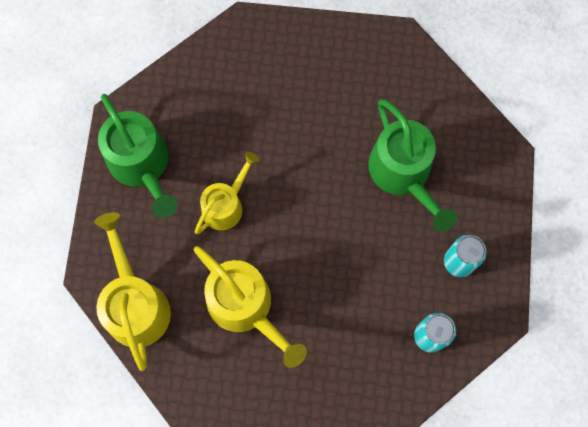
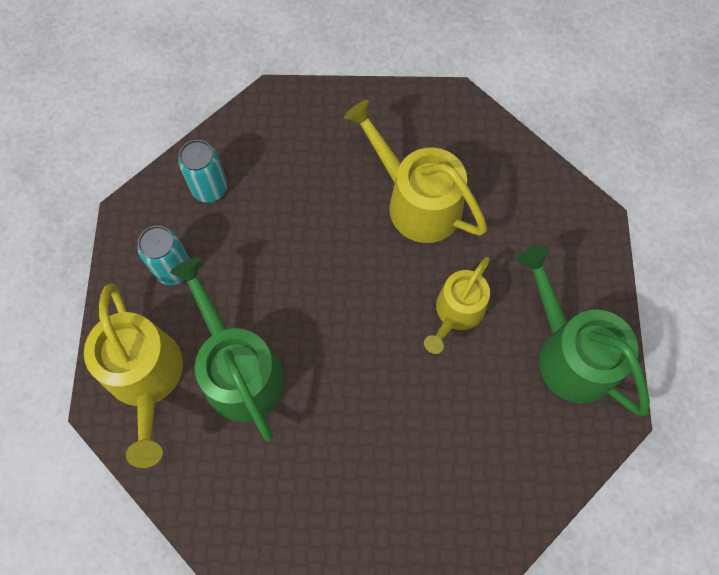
camera: 175 degrees right, 5 degrees down
(136, 304) = (539, 194): yellow watering can -> yellow watering can (146, 378)

